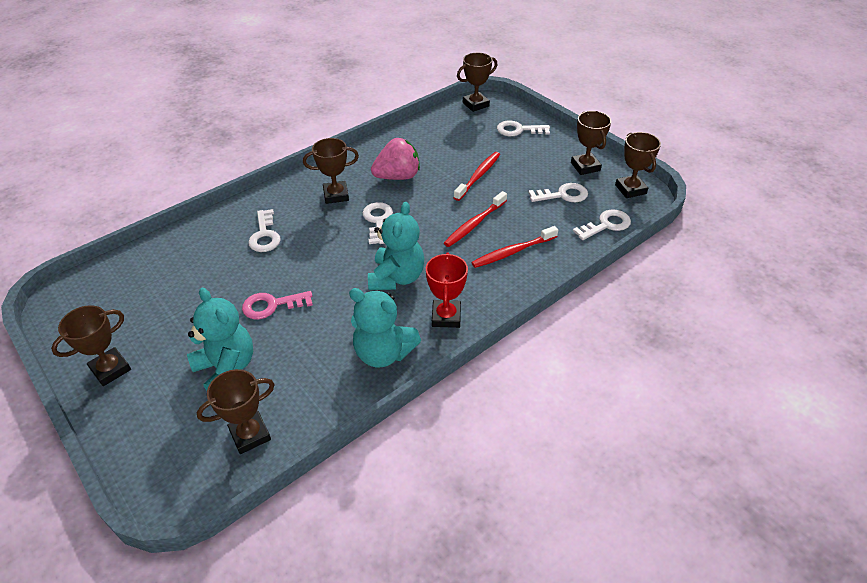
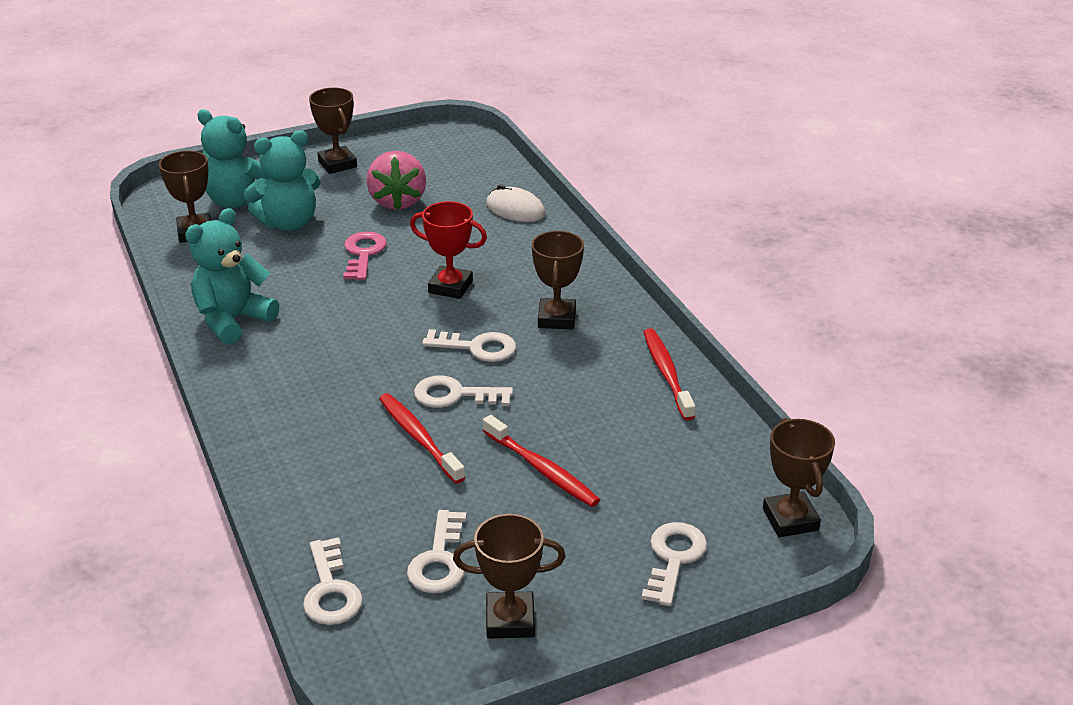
camera: 105 degrees right, 10 degrees down
(195, 239) = (515, 209): none -> white mouse
(265, 235) = (496, 256): white key -> white key (455, 395)
(397, 277) = (350, 347): turquoise teddy bear -> turquoise teddy bear (238, 201)
(398, 176) = (578, 381): pink strawberry -> pink strawberry (398, 201)
(446, 317) = (253, 375): red trophy -> red trophy (450, 287)
(512, 252) = (333, 462): red toothbrush -> red toothbrush (667, 373)
(630, 189) = (409, 663): brown trophy -> none

